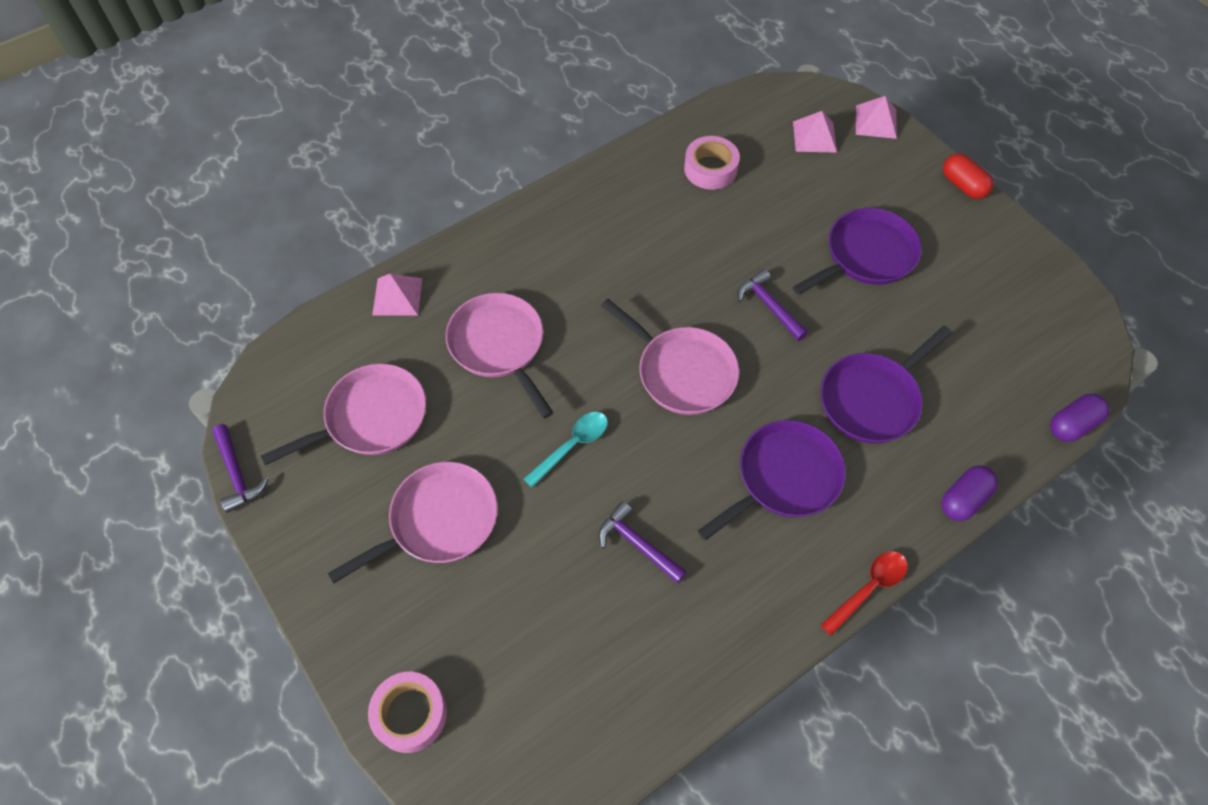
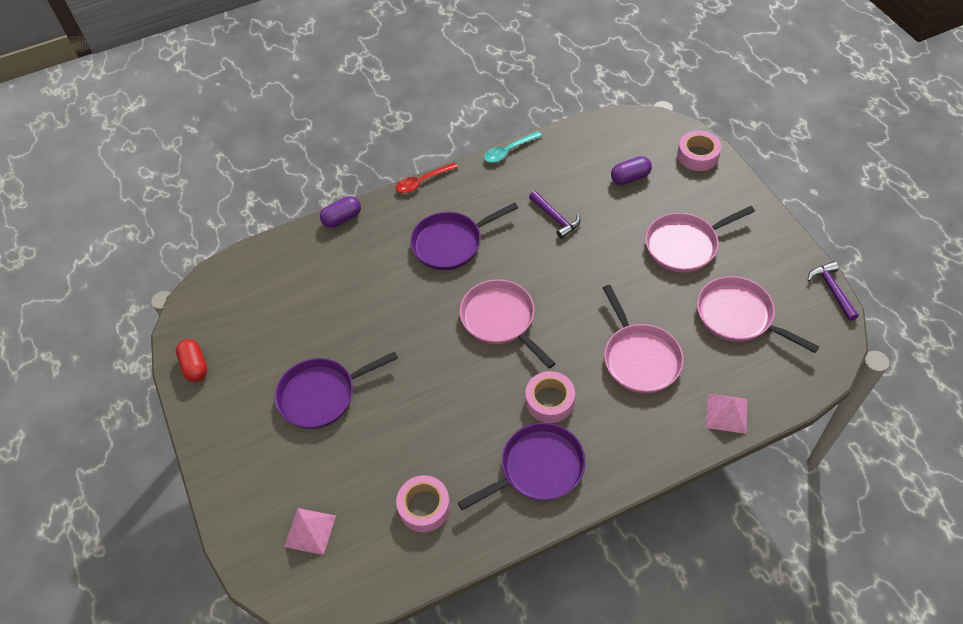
camera: 165 degrees left, 5 degrees down
(371, 418) = (738, 316): pink pan -> pink pan turned 60 degrees clockwise
(572, 446) = (590, 279): turquoise spoon -> turquoise spoon (508, 151)
(601, 283) = (550, 401): none -> pink tape
(769, 306) = (418, 362): purple hammer -> none
(872, 399) = (370, 284): purple pan -> purple pan (538, 468)
(876, 122) = (242, 540): pink pyramid -> none
(963, 185) = (203, 451): red capsule -> red capsule (195, 366)
(1072, 425) = (246, 251): purple capsule -> purple capsule (630, 177)

